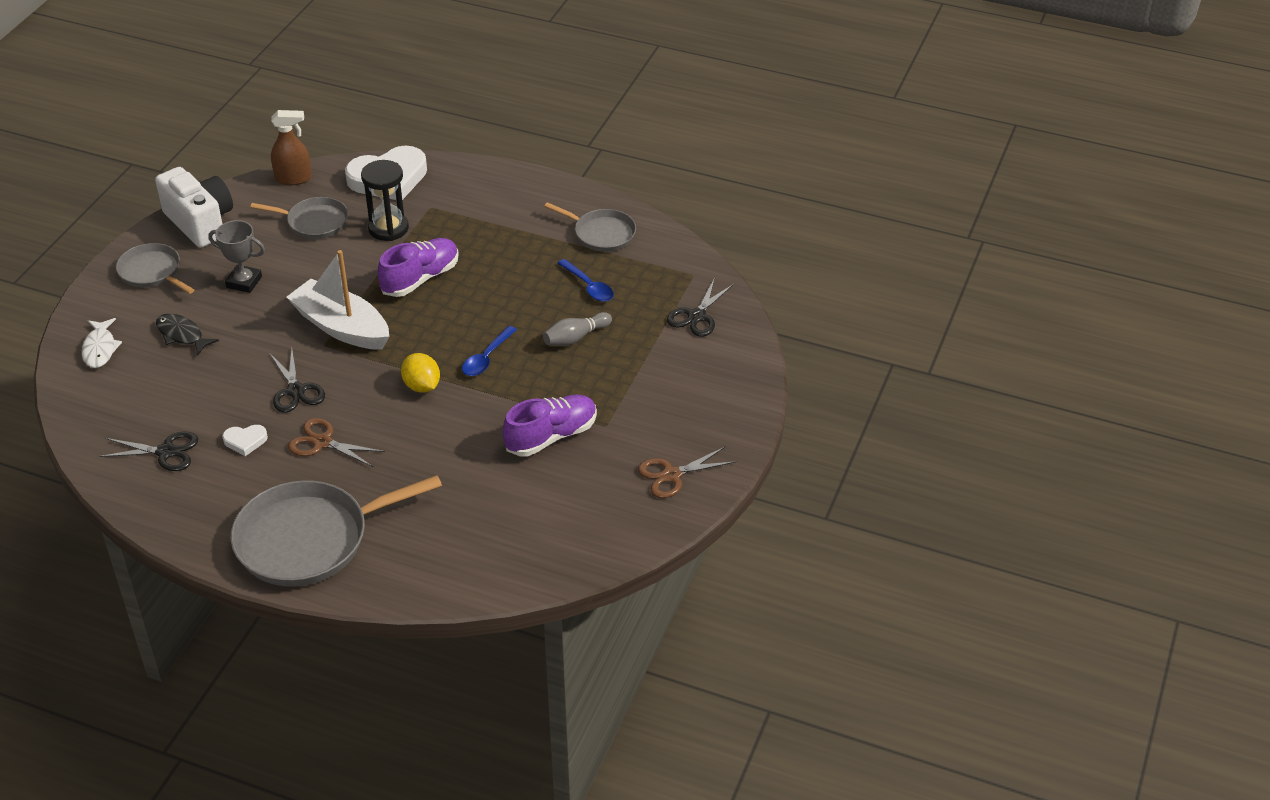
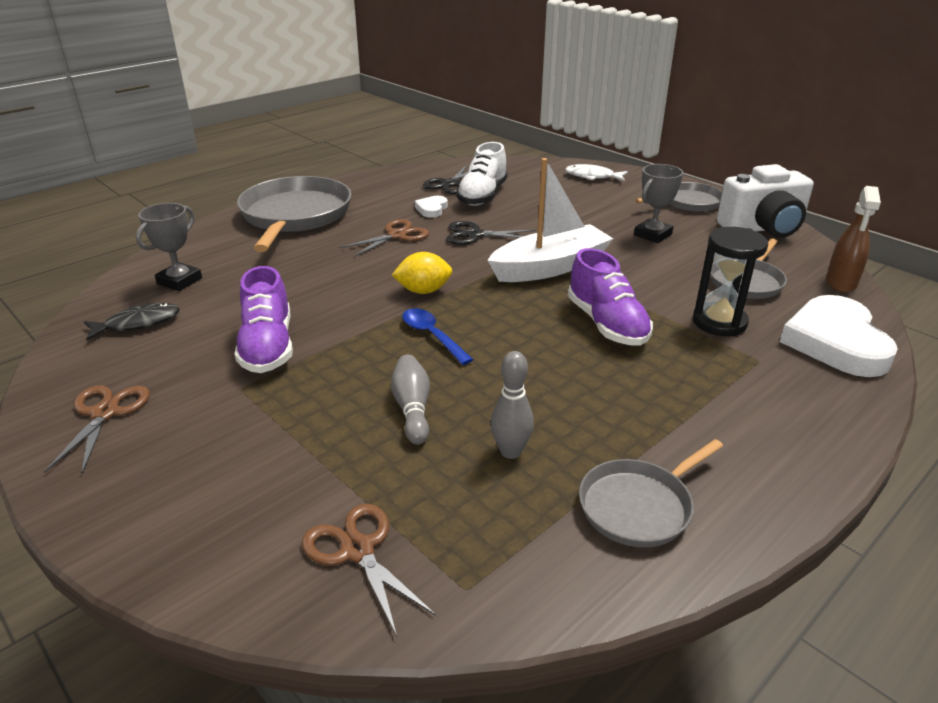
camera: 115 degrees right, 10 degrees down
(182, 335) = (589, 203): black fish -> black fish (138, 323)
(192, 415) = (482, 196): none -> white shoe
(488, 547) = (179, 281): none -> grey trophy
(589, 286) = (510, 451): blue spoon -> grey bowling pin
(696, 316) = (358, 550): black scissors -> brown scissors

